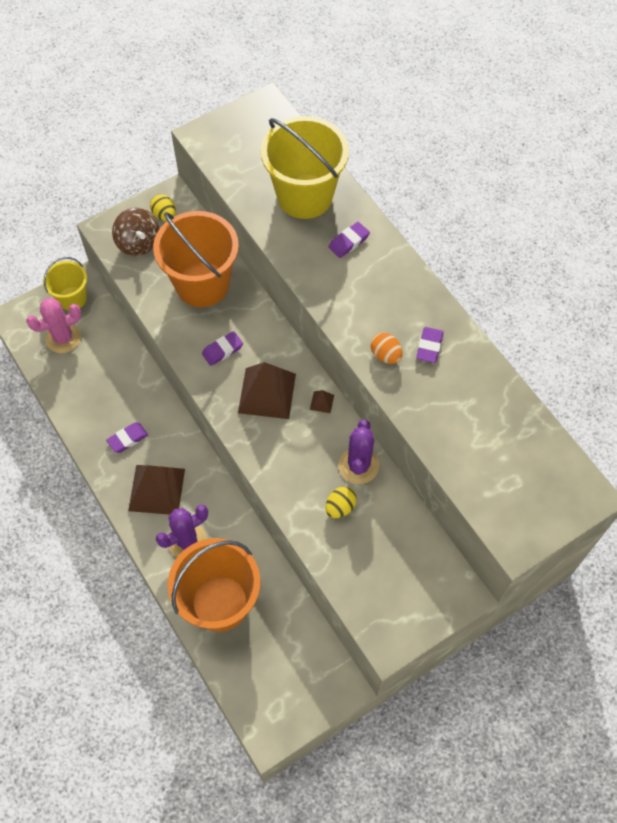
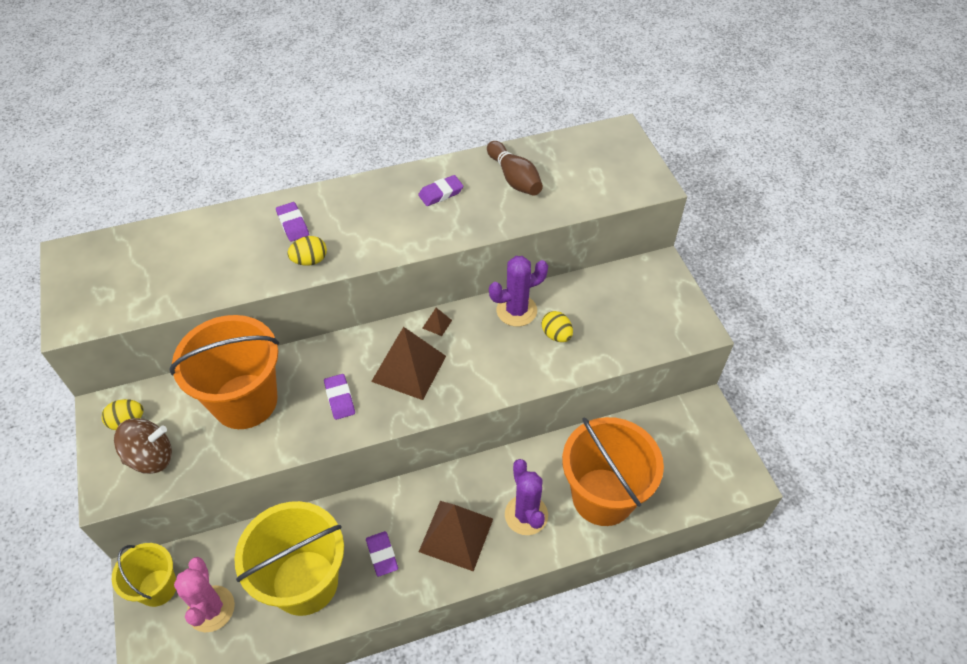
camera: 75 degrees left, 10 degrees down
(305, 196) = (215, 246): yellow bucket -> yellow bucket (305, 582)
(311, 269) = (310, 260): none -> yellow egg
(358, 466) = (516, 310): purple cactus -> purple cactus turned 45 degrees counterclockwise
(385, 355) = (437, 226): orange egg -> none
(429, 346) = (441, 193): purple eraser -> purple eraser turned 60 degrees counterclockwise
(474, 406) = (514, 178): none -> brown bowling pin

